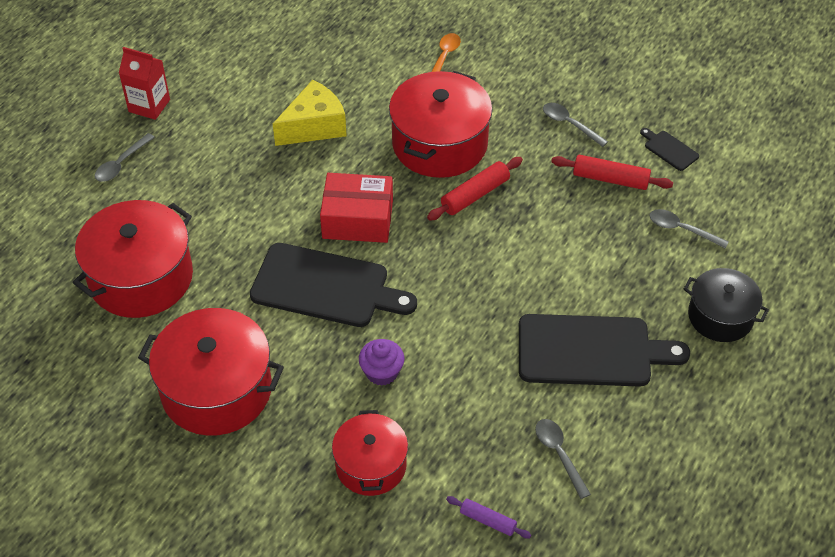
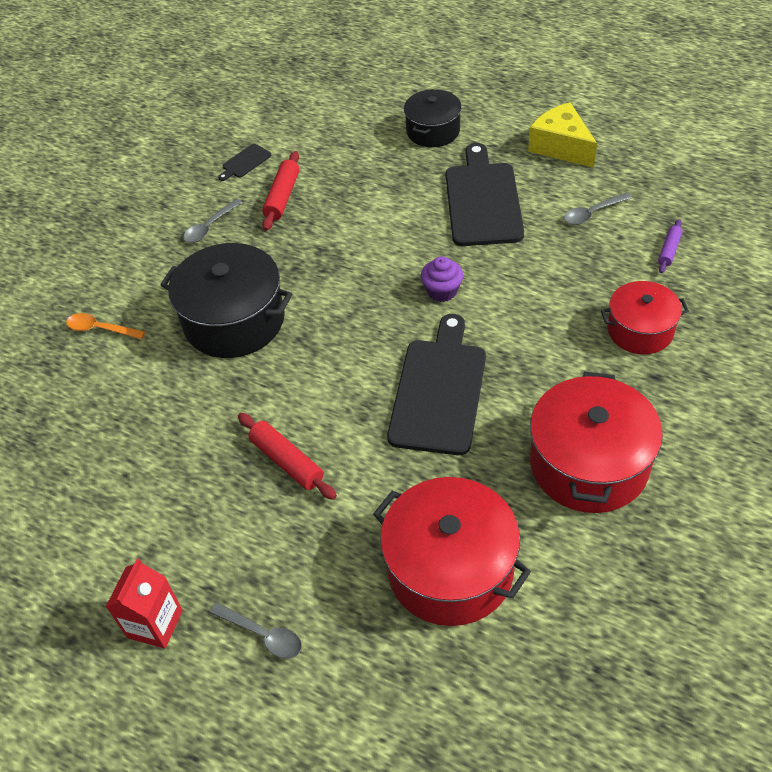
camera: 90 degrees left, 0 degrees up
(314, 126) = (203, 433): yellow cheese -> yellow cheese (561, 147)
(357, 219) = (344, 376): red box -> none
(382, 372) = (536, 334): purple cupcake -> purple cupcake (442, 291)
(439, 144) = (234, 320): red pot -> black pot
(475, 195) = (305, 287): red rolling pin -> red rolling pin (287, 461)
(681, 229) = (341, 153): grey spoon -> none

